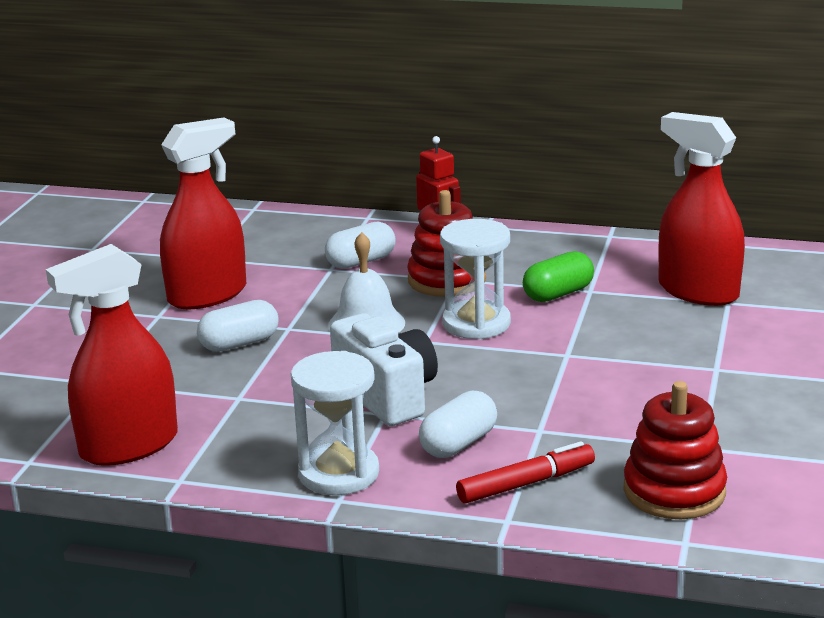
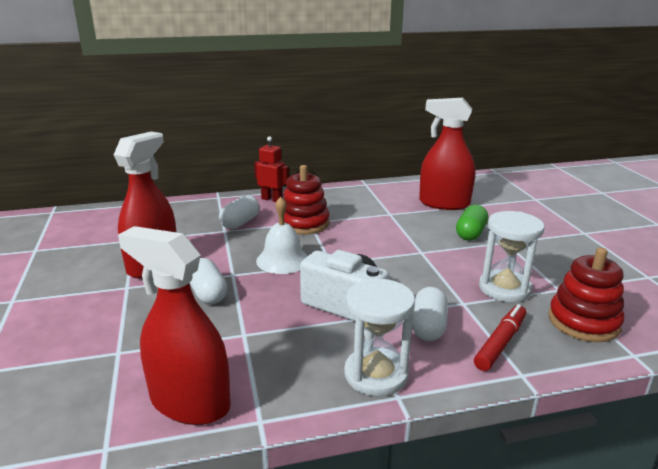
camera: 30 degrees left, 0 degrees up
(129, 446) = (190, 402): red spray bottle -> red spray bottle turned 90 degrees clockwise
(239, 343) = (208, 293): white capsule -> white capsule turned 60 degrees counterclockwise
(476, 323) = (350, 245): white hourglass -> white hourglass (504, 288)
(558, 294) = (375, 219): green capsule -> green capsule (470, 233)

